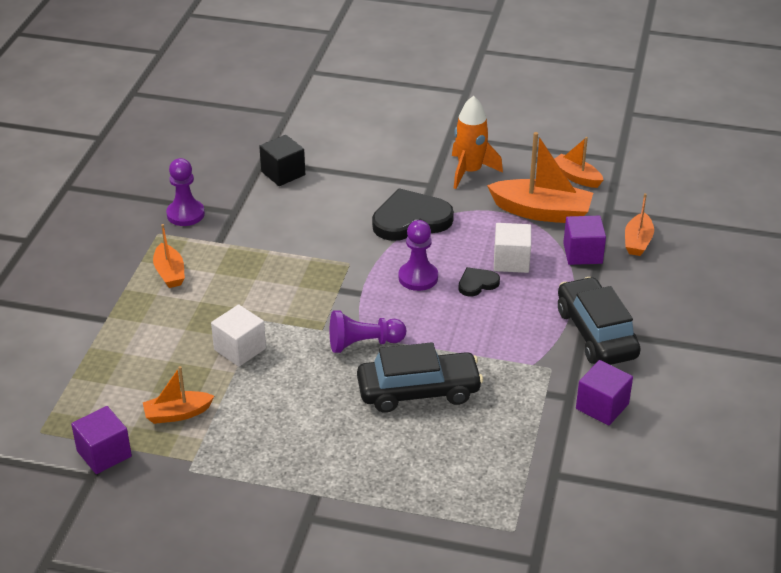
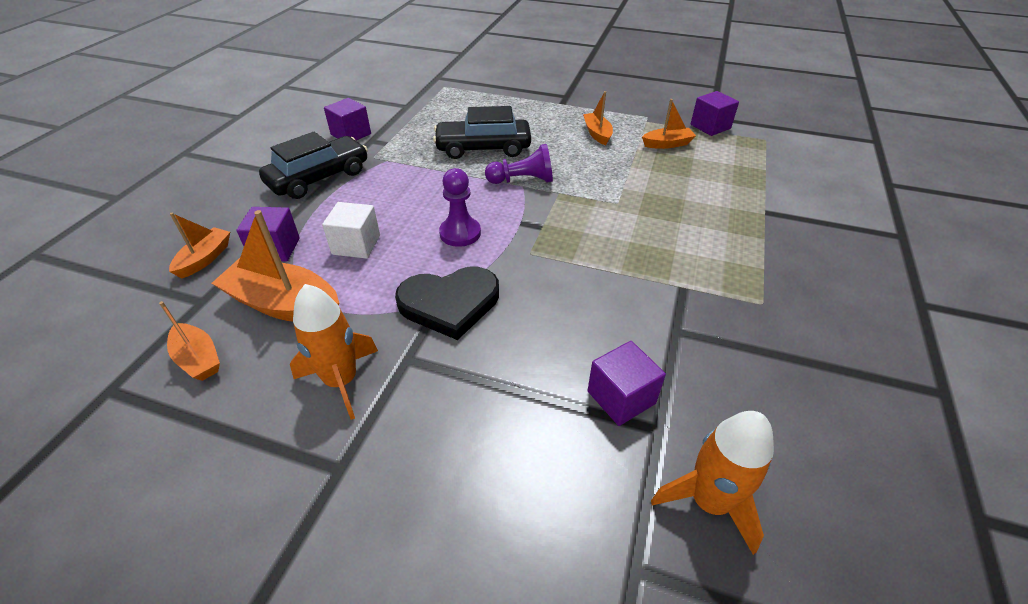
camera: 175 degrees left, 5 degrees up
(169, 273) = (724, 252): orange boat -> orange boat (597, 134)
(185, 214) = (740, 330): purple pawn -> none
(240, 349) = (630, 182): white cube -> none
(242, 135) = (709, 502): none -> orange rocket
(283, 173) = (621, 397): black cube -> purple cube
(477, 283) = (402, 224): black heart -> none
(596, 333) = (319, 178): black car -> black car turned 120 degrees counterclockwise

